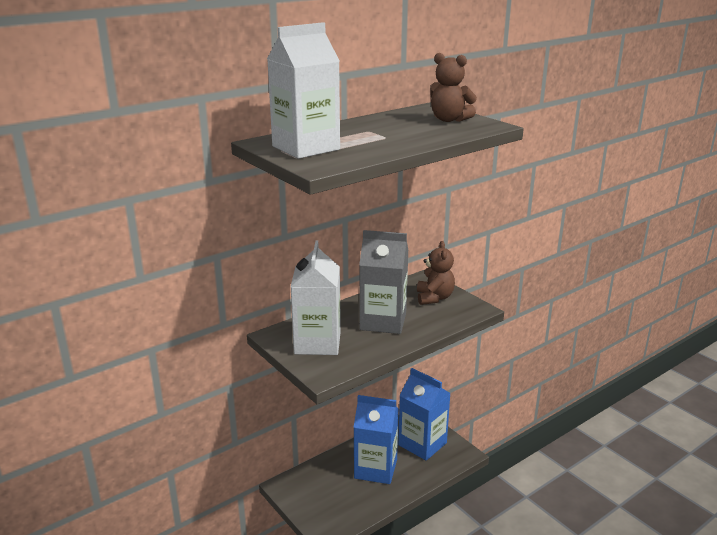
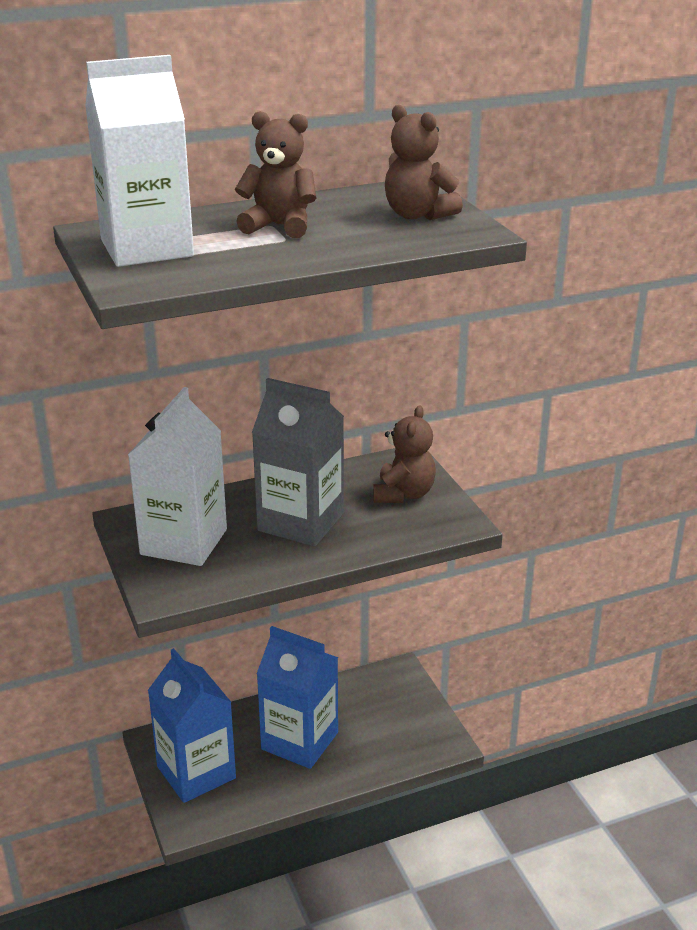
camera: 15 degrees right, 5 degrees up
(375, 131) = (279, 226): none -> brown teddy bear
(422, 444) = (388, 715): blue carton -> blue carton (196, 772)

